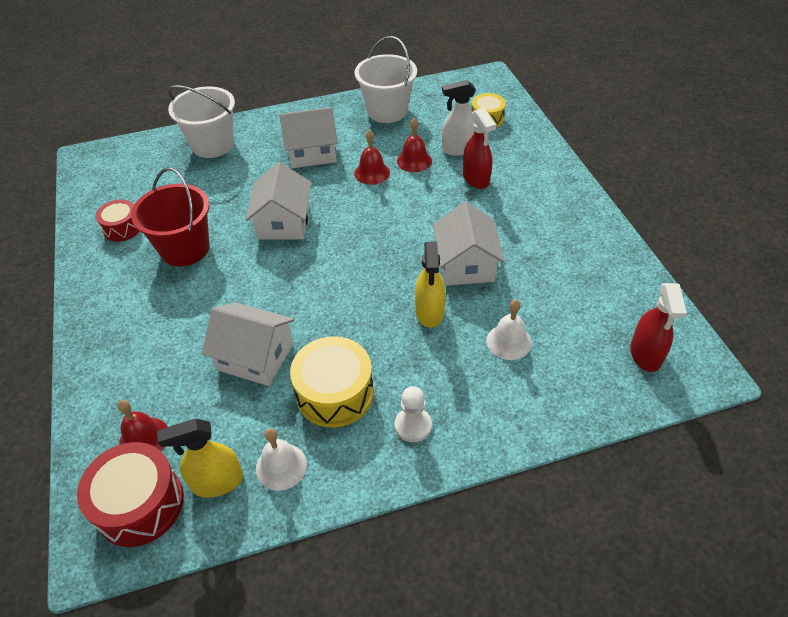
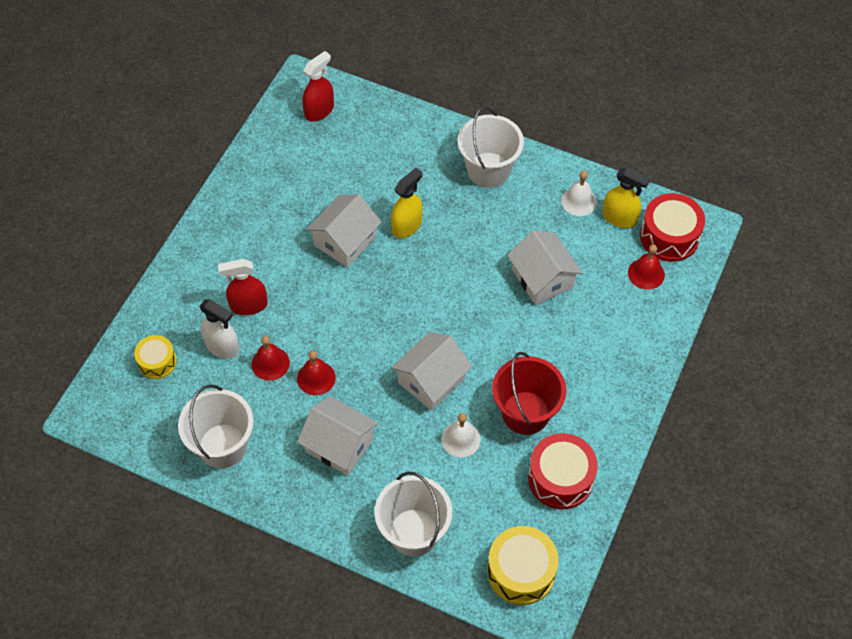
camera: 140 degrees left, 10 degrees up
(122, 228) = (560, 478): red drum -> red drum, size x1.64
(335, 393) = (514, 219): yellow drum -> yellow drum (521, 571)
(413, 425) = (488, 170): white pawn -> white bucket
(476, 179) = (248, 305): red spray bottle -> red spray bottle turned 120 degrees counterclockwise
(508, 341) = (383, 173): white bell -> white bell (461, 439)

